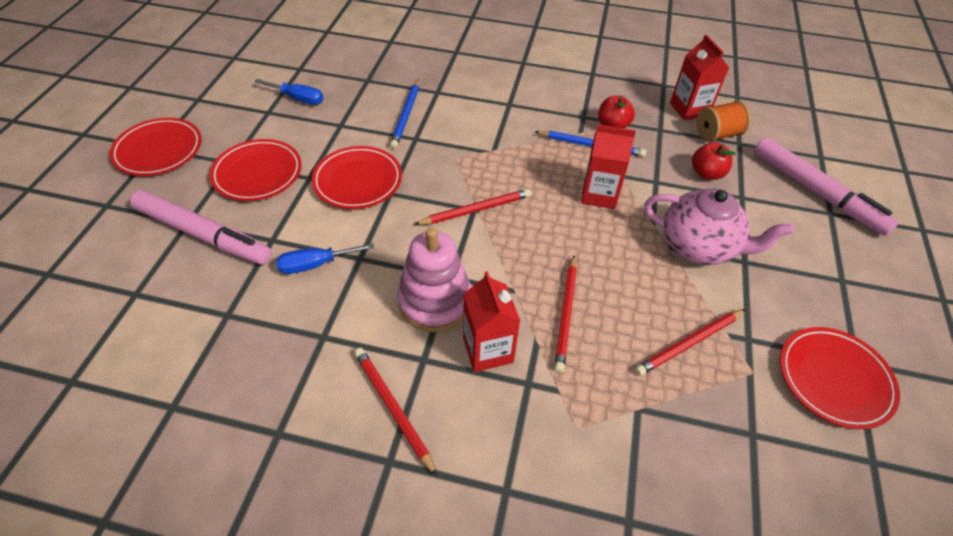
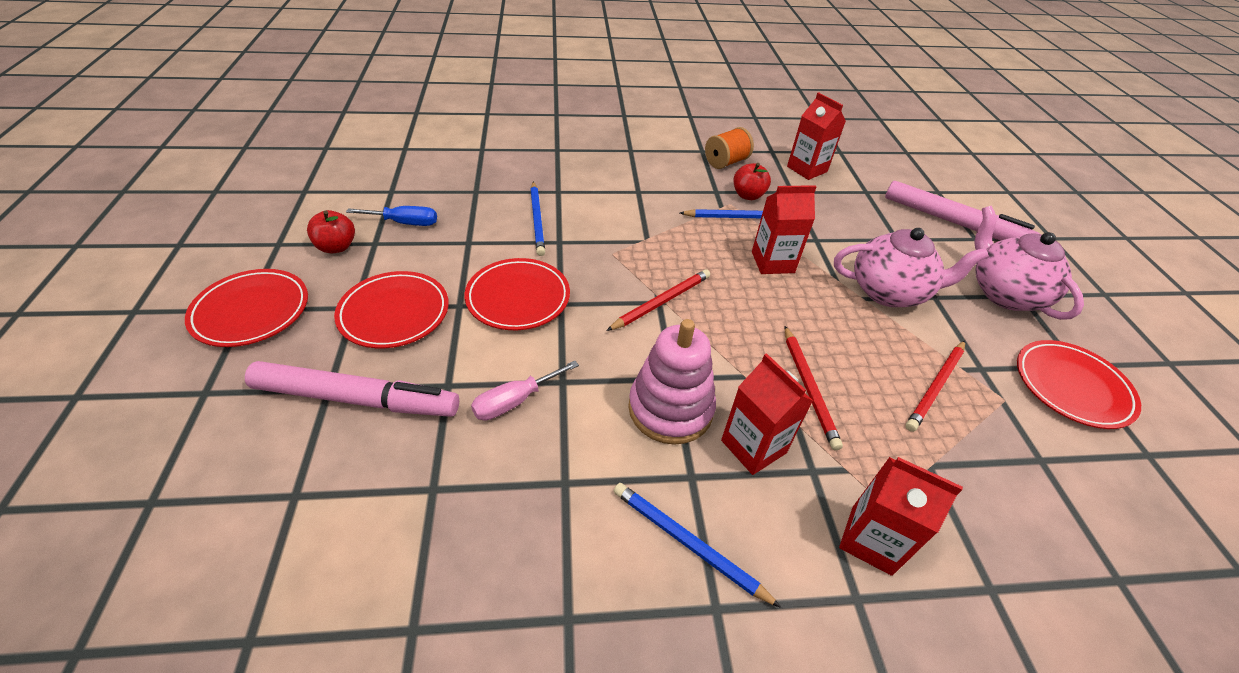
camera: 20 degrees left, 5 degrees down
(315, 264) = (515, 401): blue screwdriver -> pink screwdriver
(393, 408) = (688, 543): red pencil -> blue pencil
(545, 451) = (871, 540): none -> red carton
(706, 173) = (855, 224): red apple -> red apple (336, 247)
(717, 134) = (843, 187): orange spool -> orange spool (726, 162)
(823, 274) = (1004, 293): none -> pink teapot

